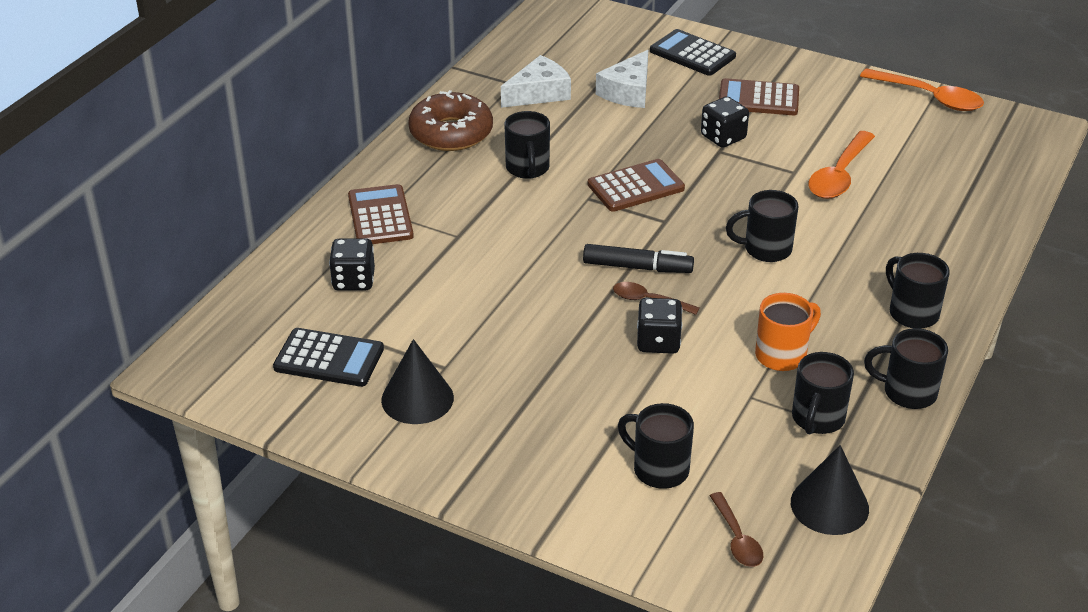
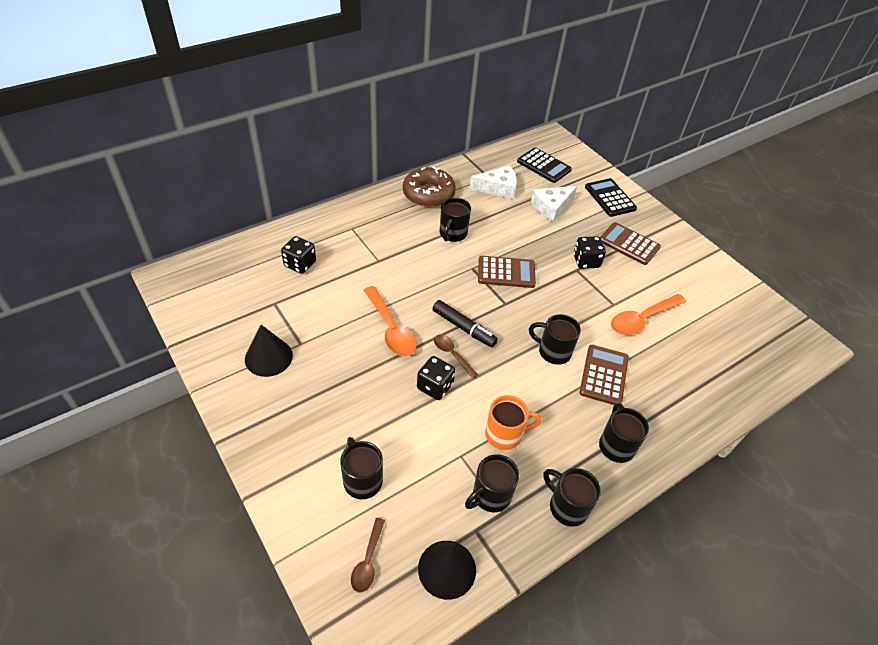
camera: 25 degrees right, 10 degrees up
(329, 359) = (245, 308): black calculator -> black calculator (544, 166)
(380, 216) = (348, 230): brown calculator -> brown calculator (604, 375)
(929, 97) = (746, 288): orange spoon -> orange spoon (391, 329)

